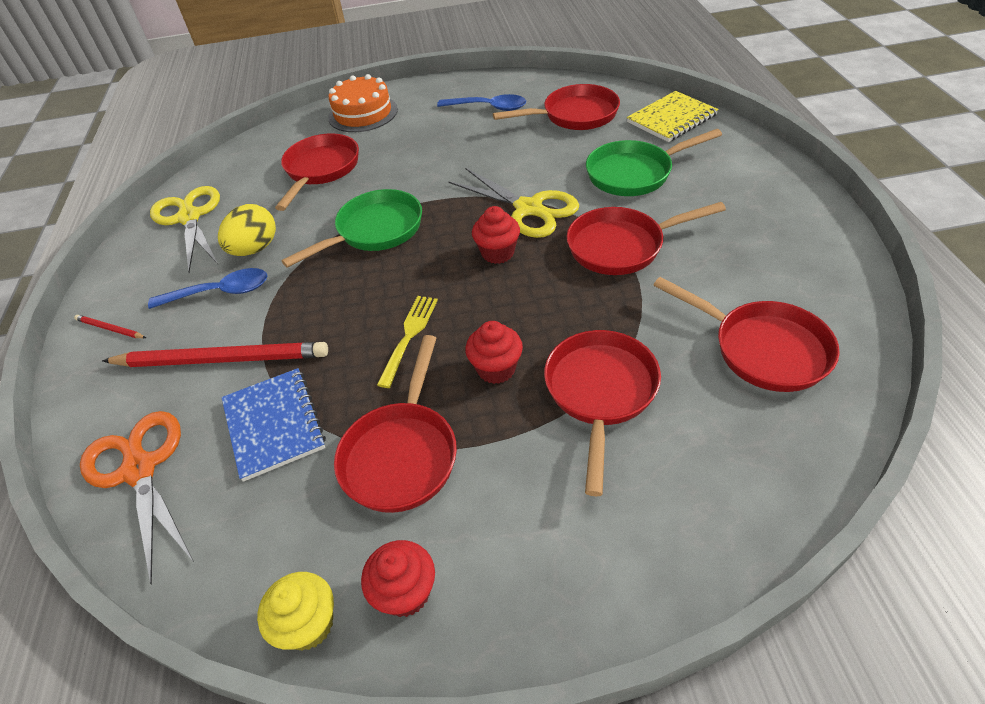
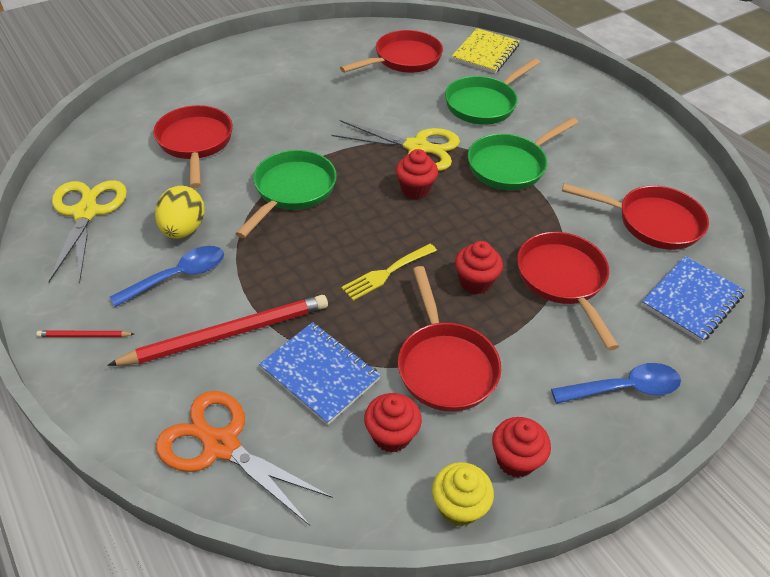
camera: 30 degrees left, 0 degrees up
(189, 218) = (86, 213): yellow scissors -> yellow scissors turned 45 degrees clockwise
(296, 515) = (391, 435): none -> red cupcake
(363, 113) = (199, 81): orange cake -> none
(409, 335) = (386, 273): yellow fork -> yellow fork turned 120 degrees counterclockwise
(488, 107) = (321, 61): blue spoon -> blue spoon (624, 388)
(622, 246) = (510, 165): red pan -> green pan
(757, 463) = (691, 300): none -> blue notebook

